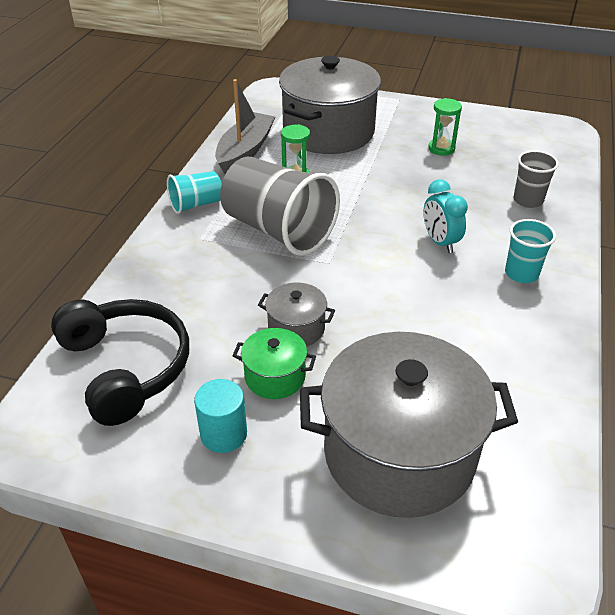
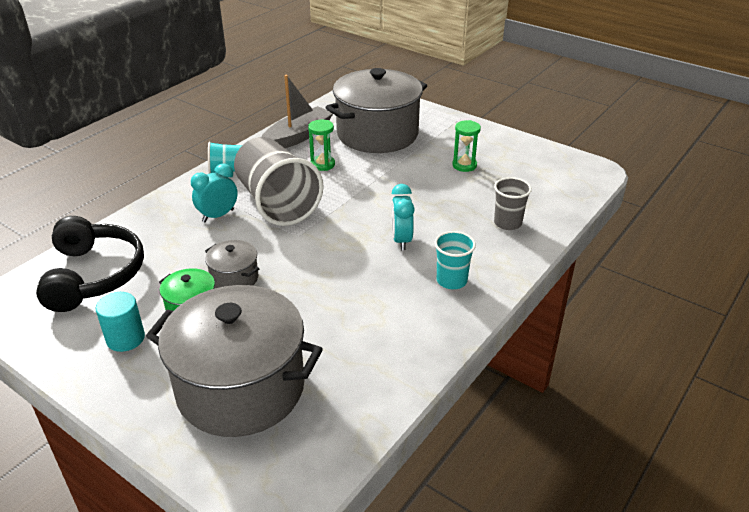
camera: 20 degrees right, 5 degrees down
(223, 260) = (218, 216): none -> turquoise clock

